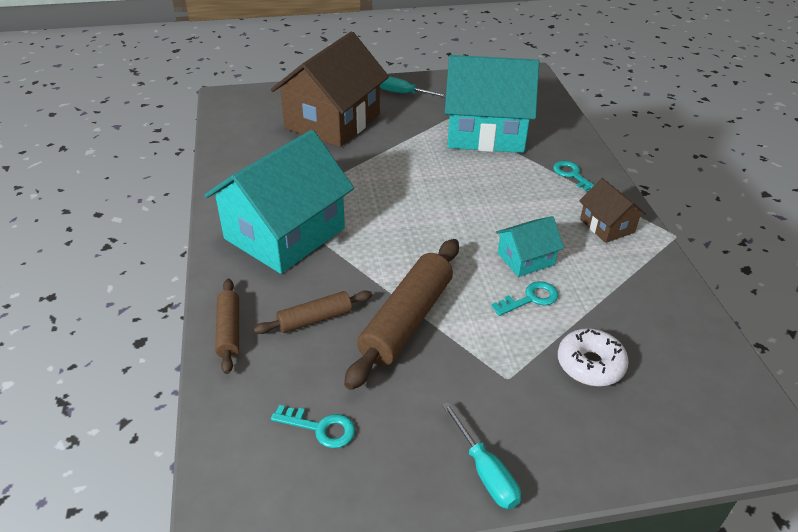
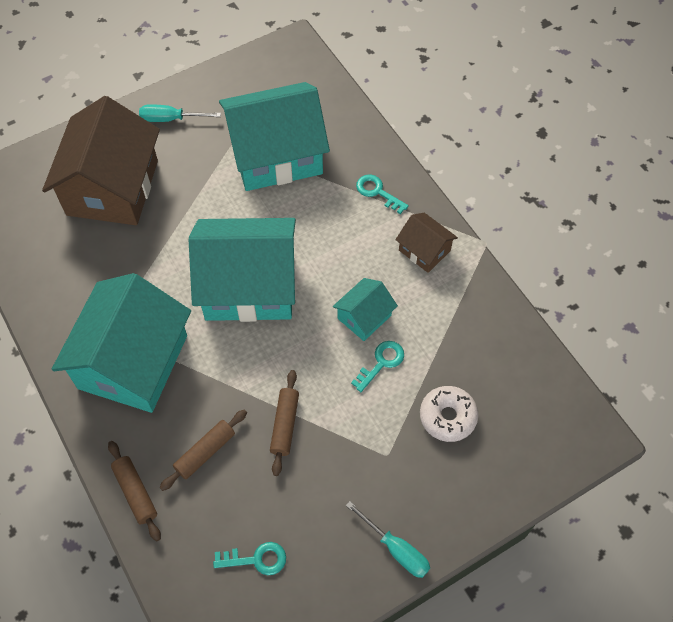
camera: 20 degrees left, 20 degrees up
(407, 320) = (285, 425): brown rolling pin -> brown rolling pin, size x0.55
(420, 209) = (249, 286): none -> turquoise house

